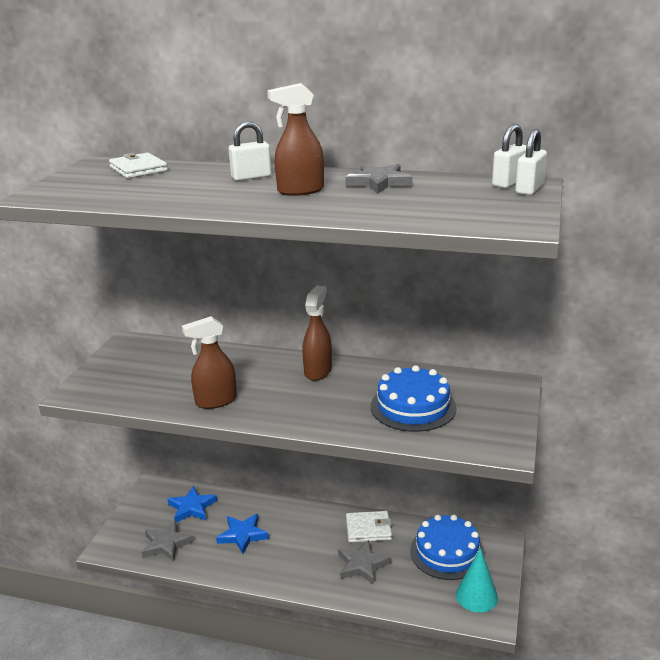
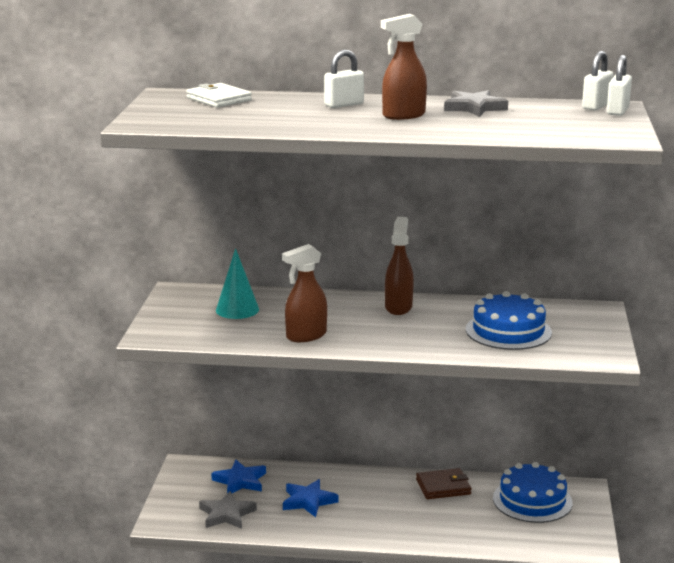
camera: 10 degrees left, 5 degrees down
(362, 565) = (447, 517): grey star -> none
(368, 529) = (443, 487): white wallet -> brown wallet
(476, 596) = (572, 533): turquoise cone -> turquoise cone (237, 310)

